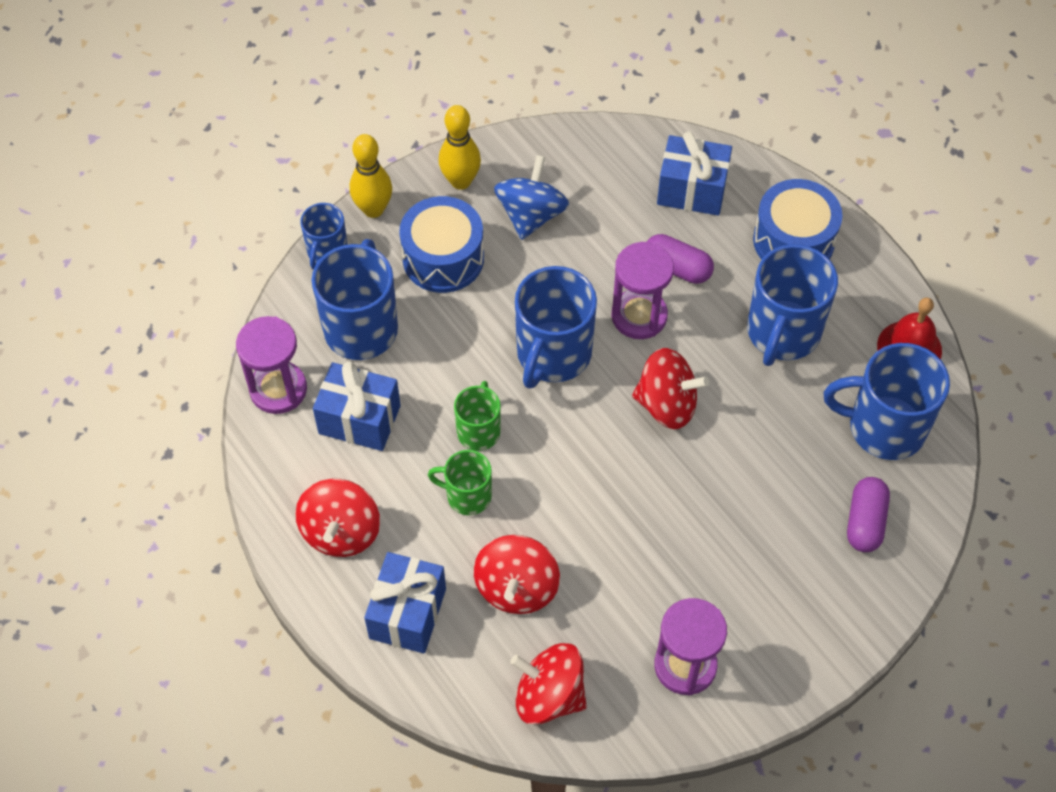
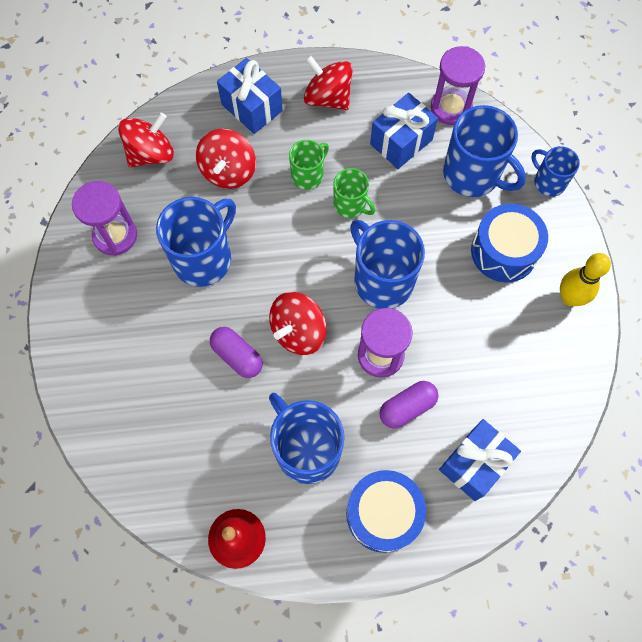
camera: 120 degrees right, 10 degrees up
(373, 209) = (572, 227): yellow bowling pin -> none
(517, 587) = (228, 171): red spinning top -> red spinning top turned 120 degrees counterclockwise
(531, 215) = (512, 330): blue spinning top -> none
(865, 522) = (128, 407): purple capsule -> purple capsule (237, 356)
(884, 427) = (186, 471): blue mug -> blue mug (203, 258)

